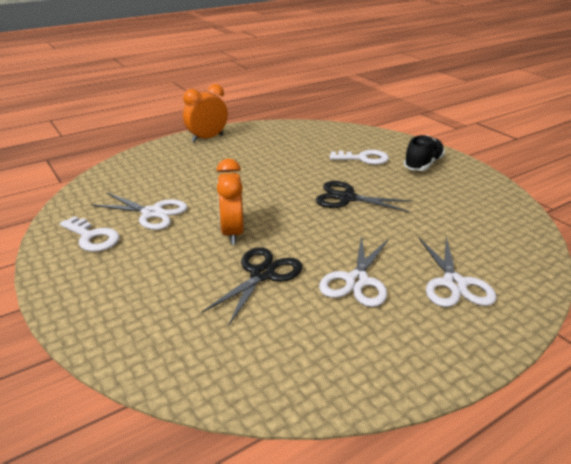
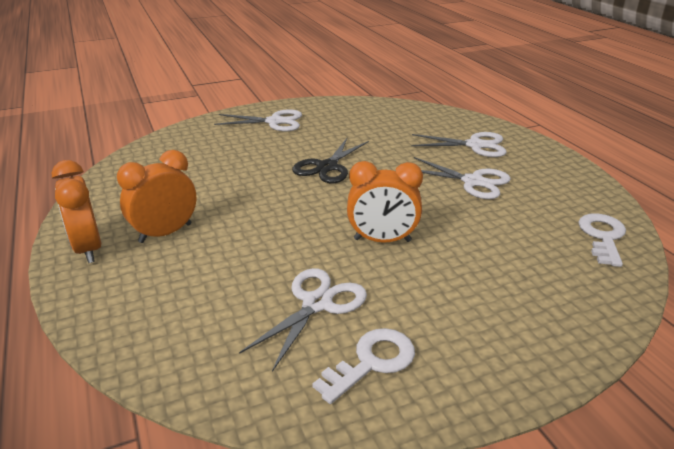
camera: 80 degrees left, 0 degrees up
(227, 154) = (165, 233): none -> orange clock
(262, 274) = (464, 227): black scissors -> none
(363, 158) = (241, 146): white key -> white key (602, 236)
(423, 165) = (274, 122): black shoe -> white scissors

